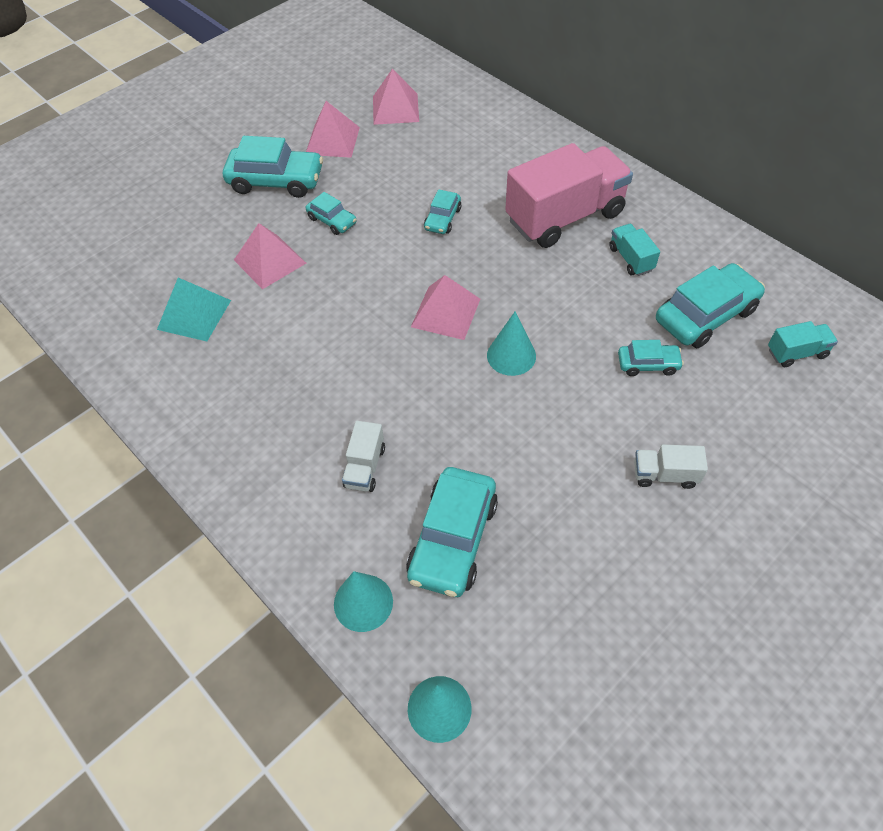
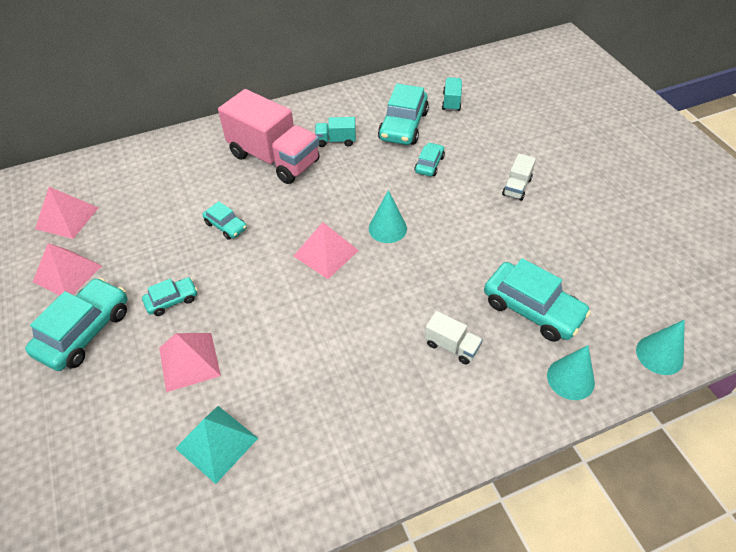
camera: 70 degrees left, 5 degrees down
(565, 217) = (274, 158): pink truck -> pink truck turned 135 degrees clockwise
(705, 315) = (403, 126): turquoise car -> turquoise car turned 150 degrees counterclockwise

